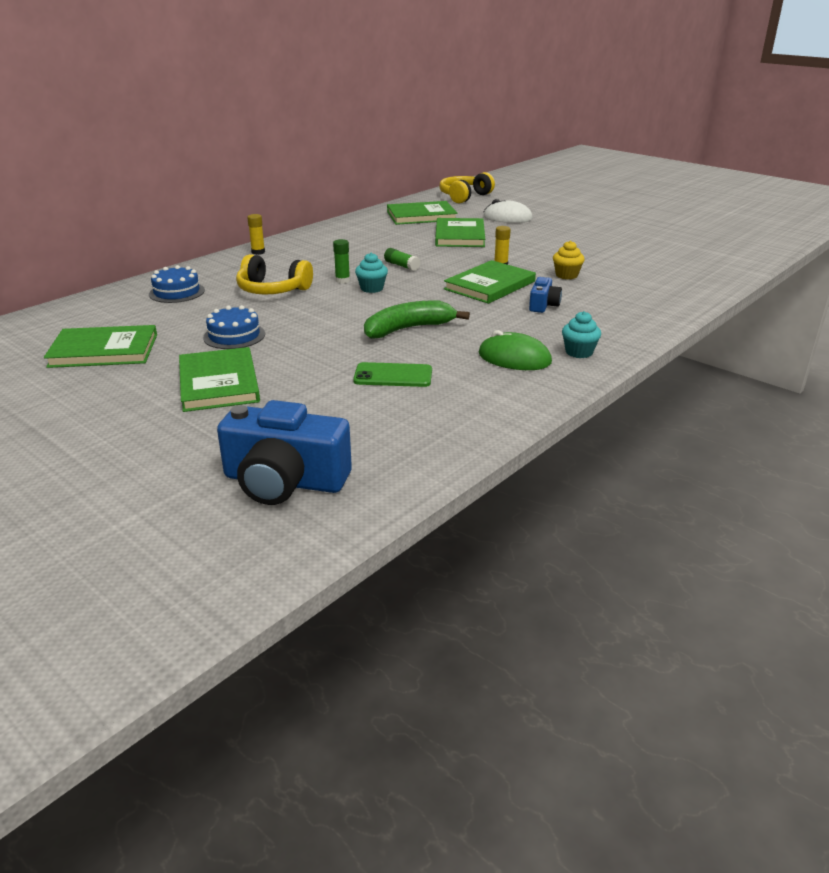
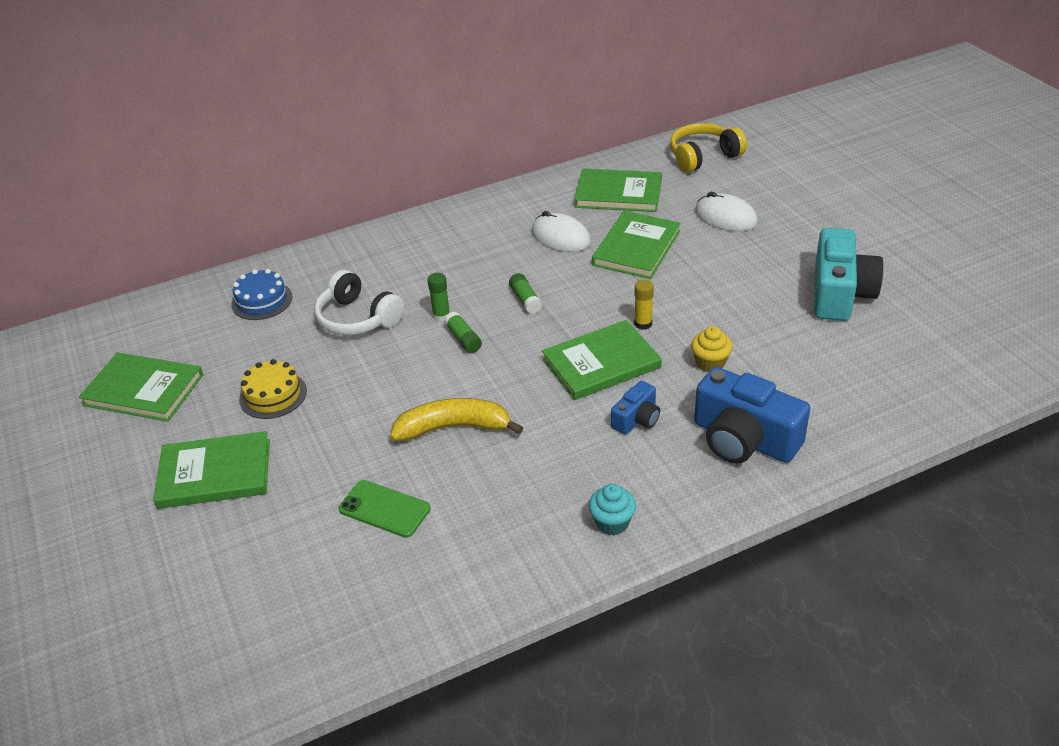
camera: 25 degrees right, 10 degrees up
(219, 383) = (215, 473): green book -> green book turned 75 degrees clockwise
(234, 336) = (273, 395): blue cake -> yellow cake
(258, 252) = (385, 238): yellow glue stick -> none
(272, 290) = (358, 318): yellow headphones -> white headphones
(284, 481) = (186, 646): blue camera -> blue camera (744, 439)
(372, 288) = (463, 339): turquoise cupcake -> green glue stick
(398, 237) = (560, 237): none -> white mouse
(408, 329) = (454, 428): green banana -> yellow banana
(514, 358) = (531, 513): green mouse -> none
(617, 238) = (840, 293): none -> turquoise camera

